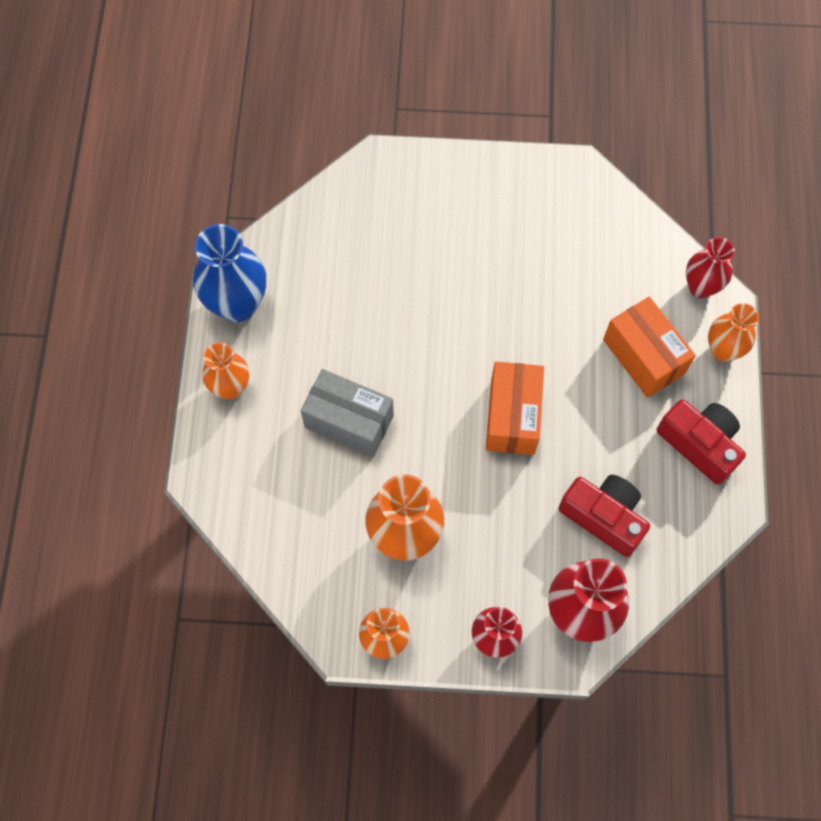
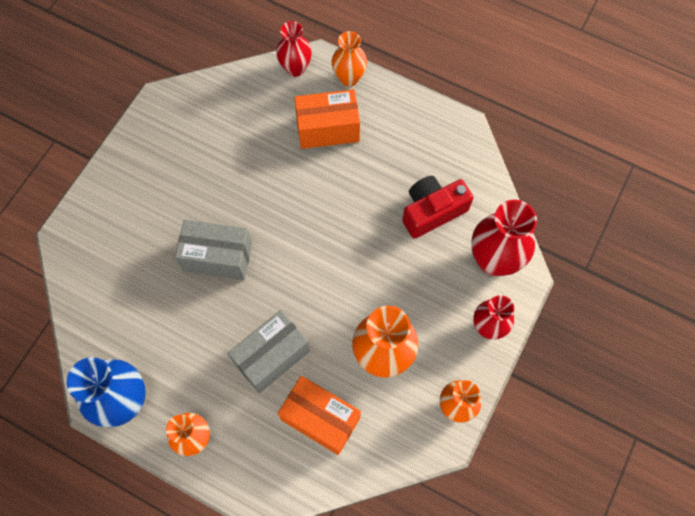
camera: 65 degrees left, 0 degrees up
(430, 316) = (217, 257): none -> grey box
(512, 417) = (328, 237): orange box -> orange box (320, 419)
(699, 444) = (409, 125): red camera -> none

